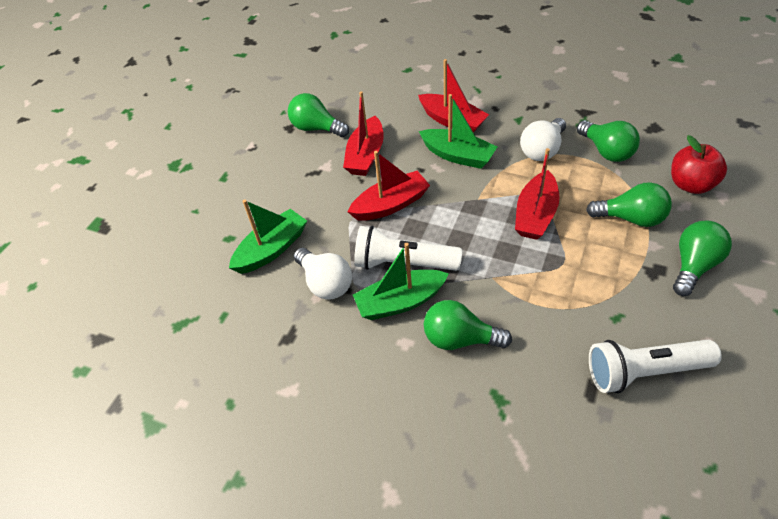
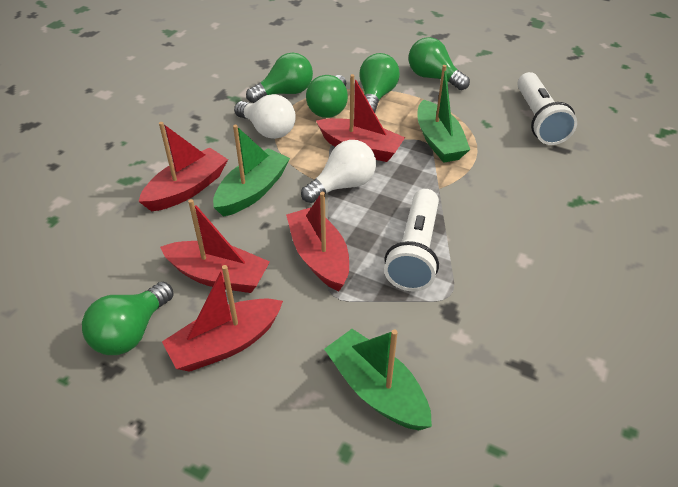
camera: 90 degrees left, 5 degrees down
(308, 170) = (225, 344): none -> red boat
(325, 283) = (441, 327): white light bulb -> white light bulb (343, 185)
(400, 302) = (470, 259): green boat -> green boat (439, 141)
(460, 339) = (515, 218): green light bulb -> green light bulb (329, 108)
(691, 185) = (343, 60): red apple -> none

